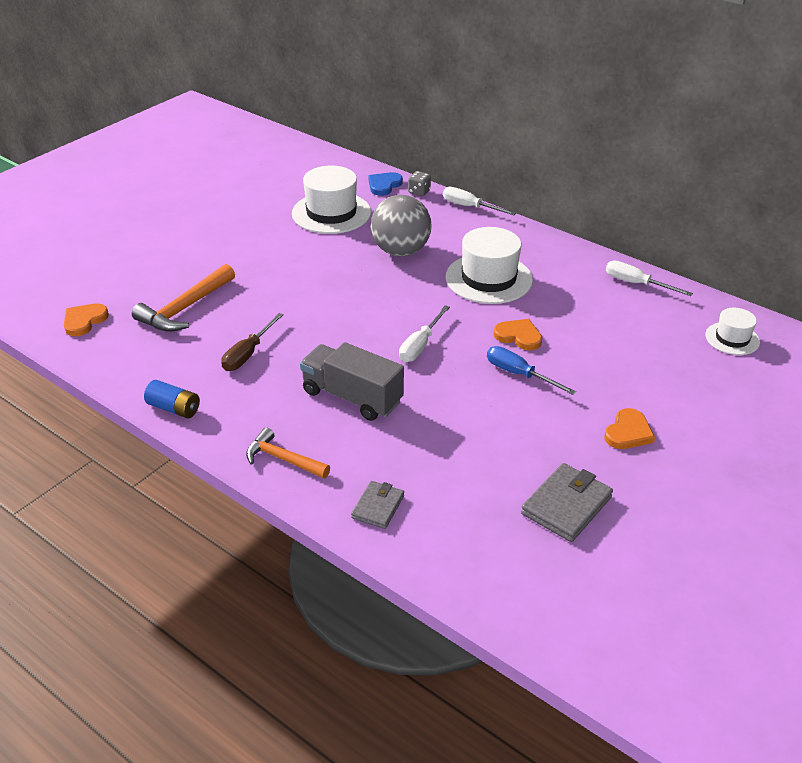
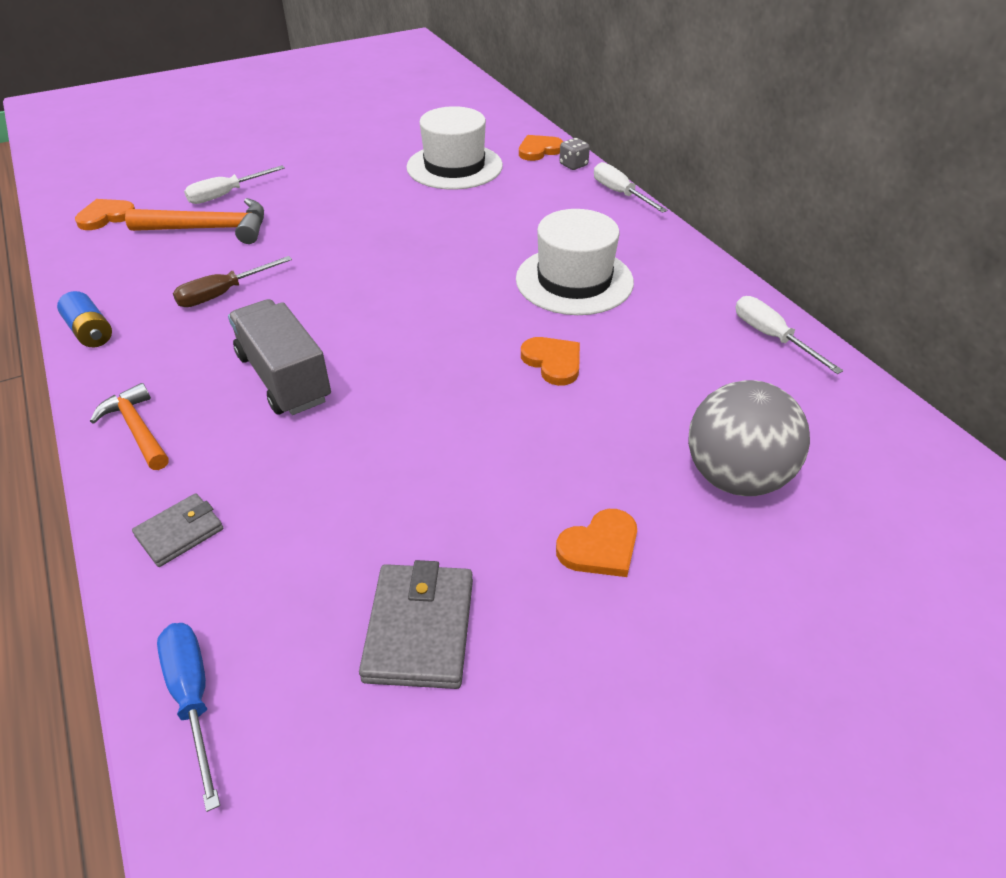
camera: 25 degrees right, 5 degrees up
(185, 308) = (210, 229): orange hammer -> orange hammer turned 150 degrees counterclockwise
(384, 185) = (539, 150): blue heart -> orange heart
(400, 251) = (494, 224): grey ball -> grey ball (735, 477)
(420, 345) = (420, 339): white screwdriver -> white screwdriver (226, 195)
(519, 374) = (512, 412): blue screwdriver -> blue screwdriver (193, 698)
(566, 505) = (419, 629): grey wallet -> grey wallet turned 60 degrees counterclockwise
(732, 338) = (868, 455): white hat -> none

